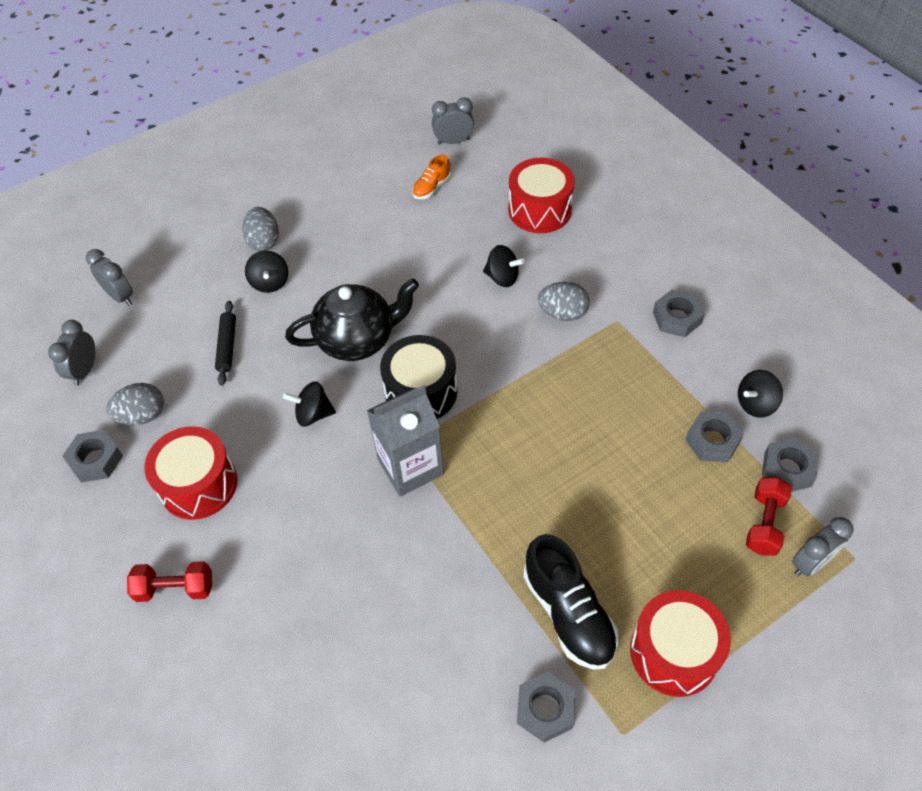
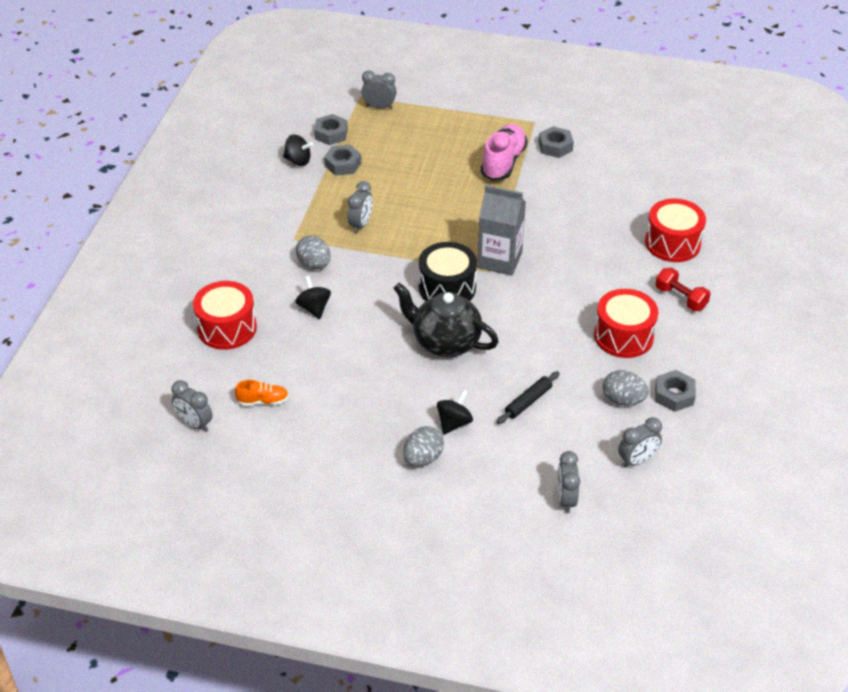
camera: 135 degrees left, 10 degrees down
(313, 414) = (520, 322): black spinning top -> none
(568, 613) = (503, 162): black shoe -> pink shoe
(588, 387) = (360, 224): none -> grey clock
(674, 652) = (478, 125): red drum -> red drum (672, 243)
(677, 318) = (263, 216): grey nut -> none
(764, 523) = (374, 128): red dumbbell -> none

